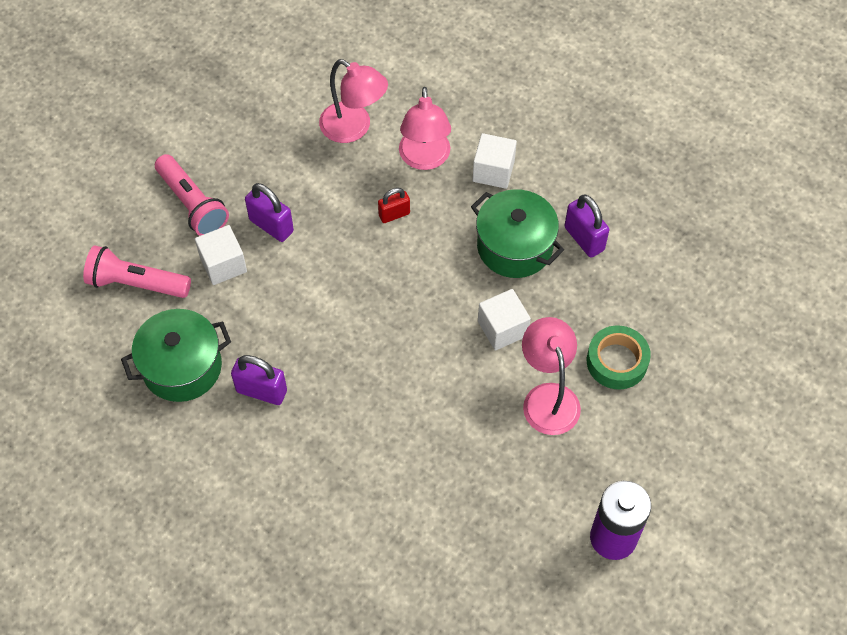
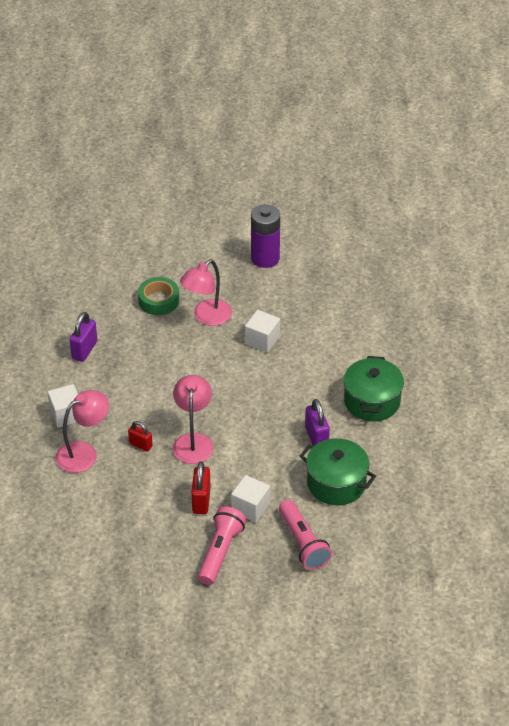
camera: 125 degrees left, 15 degrees down
(271, 225) = (201, 500): purple padlock -> red padlock
(354, 128) = (88, 503): pink lamp -> pink lamp (193, 441)
(502, 328) = (179, 356): white cube -> white cube (262, 340)
(514, 246) = (117, 377): green pot -> green pot (372, 401)

